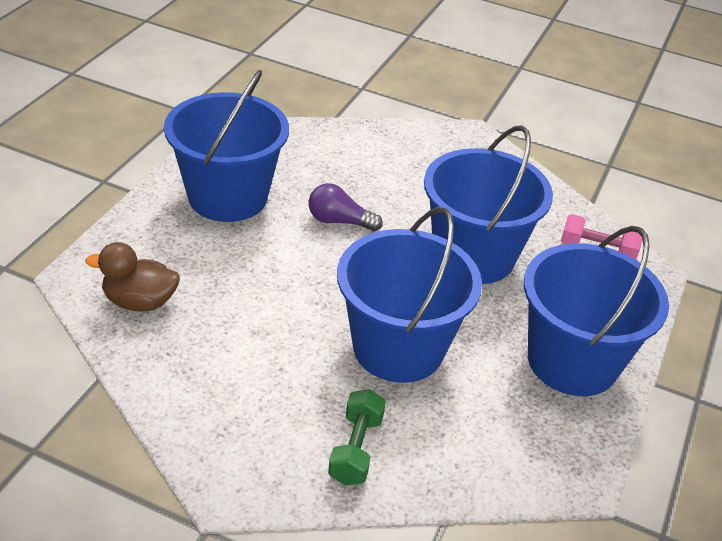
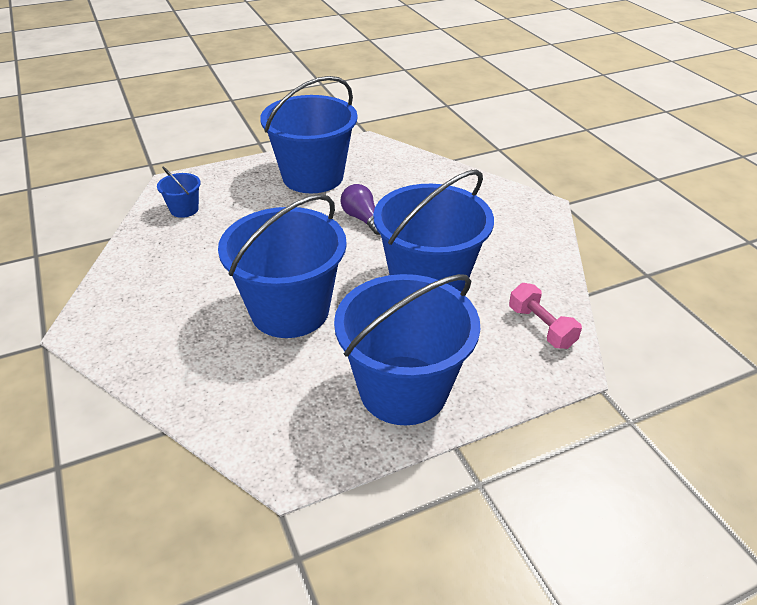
camera: 45 degrees right, 0 degrees up
(139, 302) = (184, 209): brown duck -> blue bucket
(355, 449) = (177, 352): green dumbbell -> none

